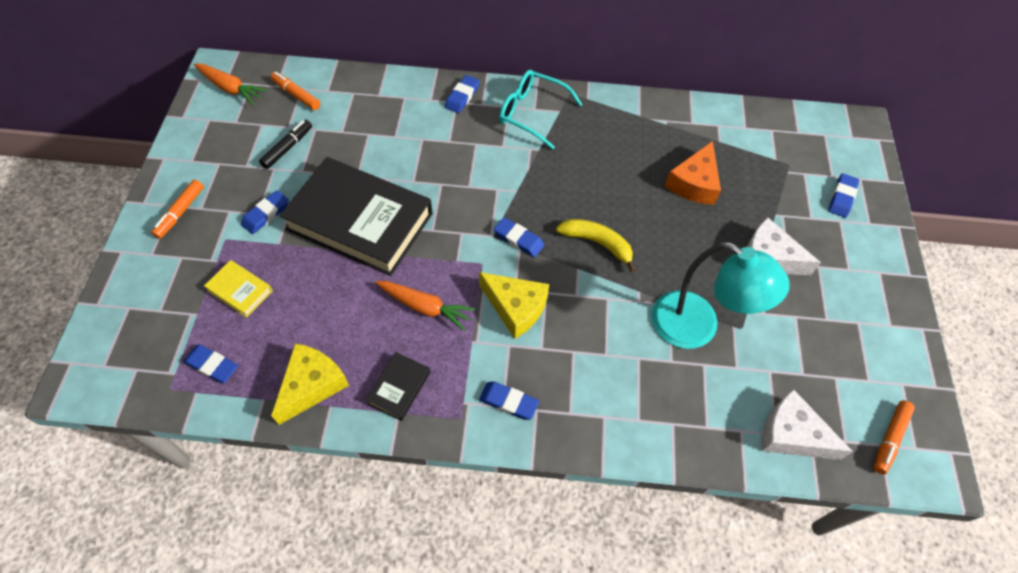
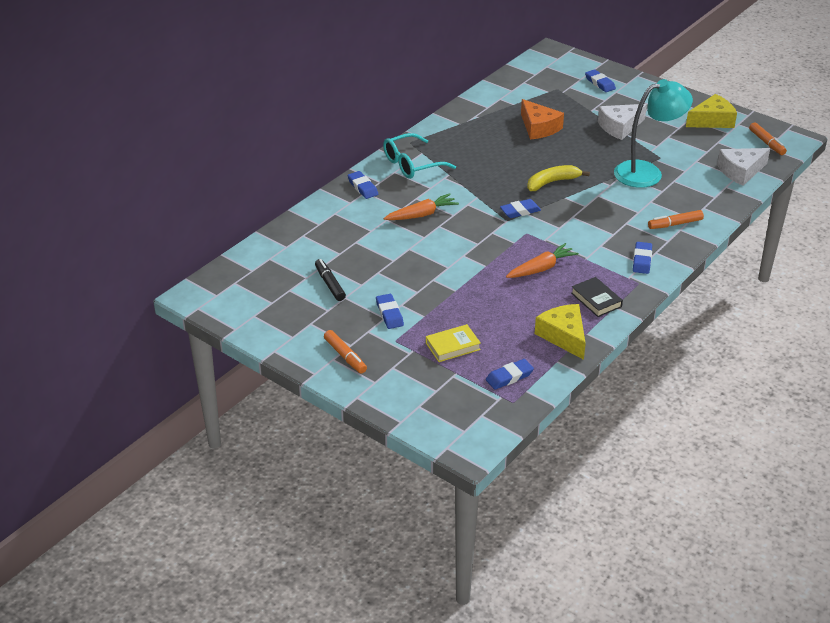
camera: 55 degrees left, 20 degrees down
(230, 88) = (228, 294): orange carrot -> orange carrot (421, 215)
(296, 95) = (274, 263): orange marker -> orange marker (675, 224)
(360, 221) = (439, 272): black book -> none
(508, 402) = (642, 260): blue eraser -> blue eraser turned 45 degrees counterclockwise
(515, 307) = (574, 232): yellow cheese -> yellow cheese (712, 120)

